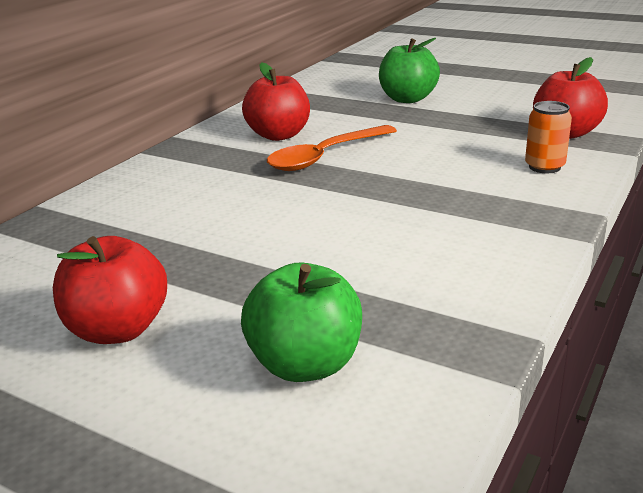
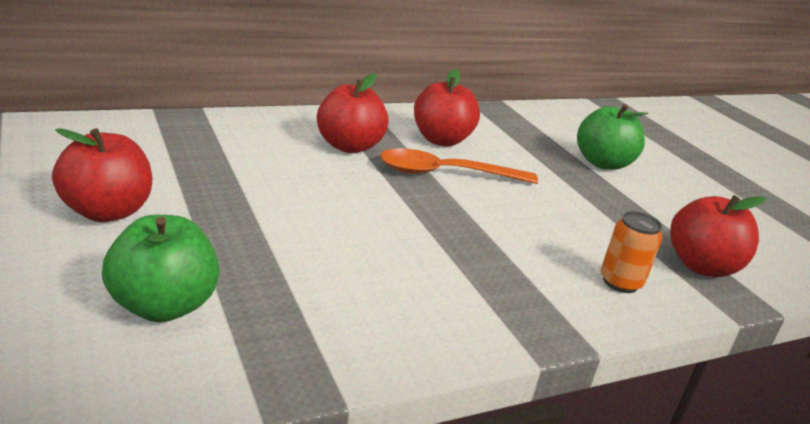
camera: 30 degrees right, 0 degrees up
(221, 173) = (349, 146): none -> red apple

